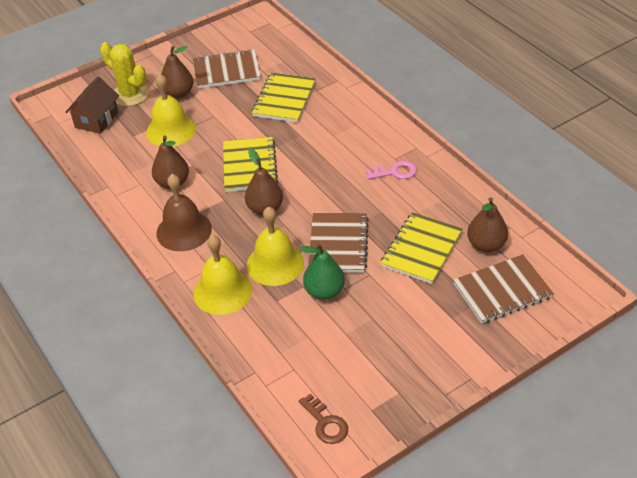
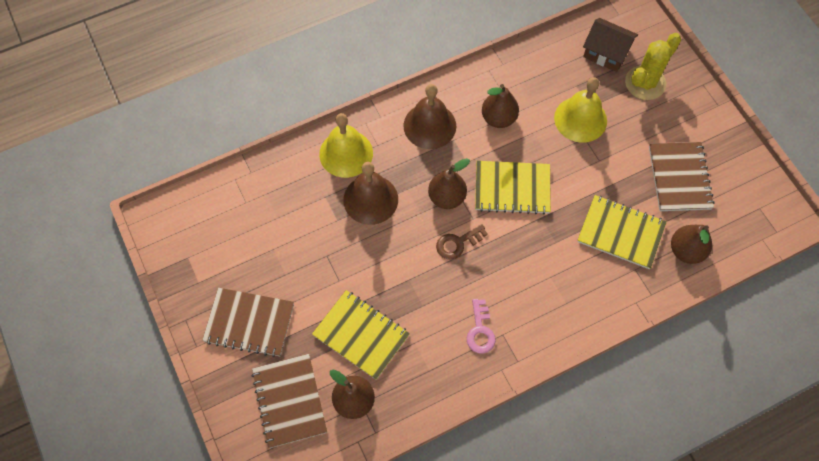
camera: 95 degrees right, 20 degrees up
(178, 93) = (642, 128): brown pear -> brown pear (686, 251)
(275, 264) = (370, 199): yellow bell -> brown bell
(324, 291) = (326, 237): green pear -> none
(325, 423) = (184, 220): brown key -> brown key (457, 243)
(338, 244) = (384, 258): brown notebook -> brown notebook (249, 323)

